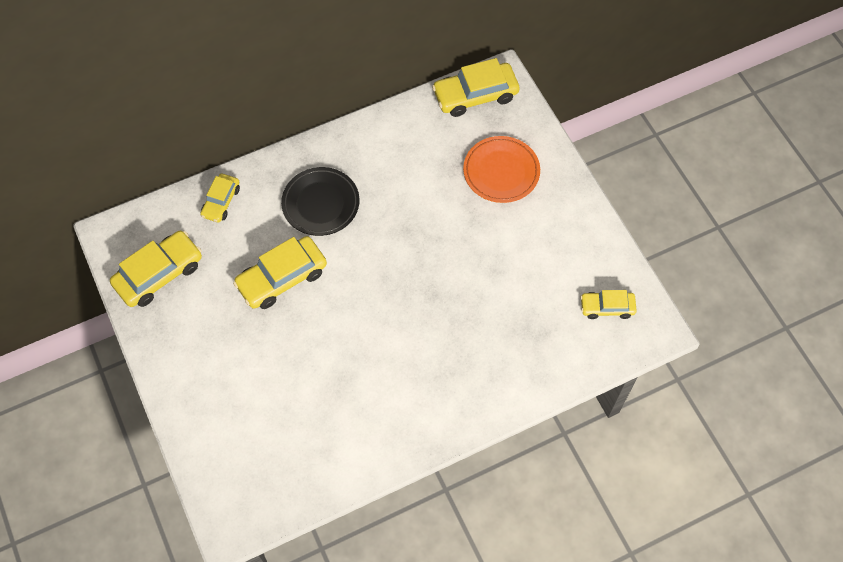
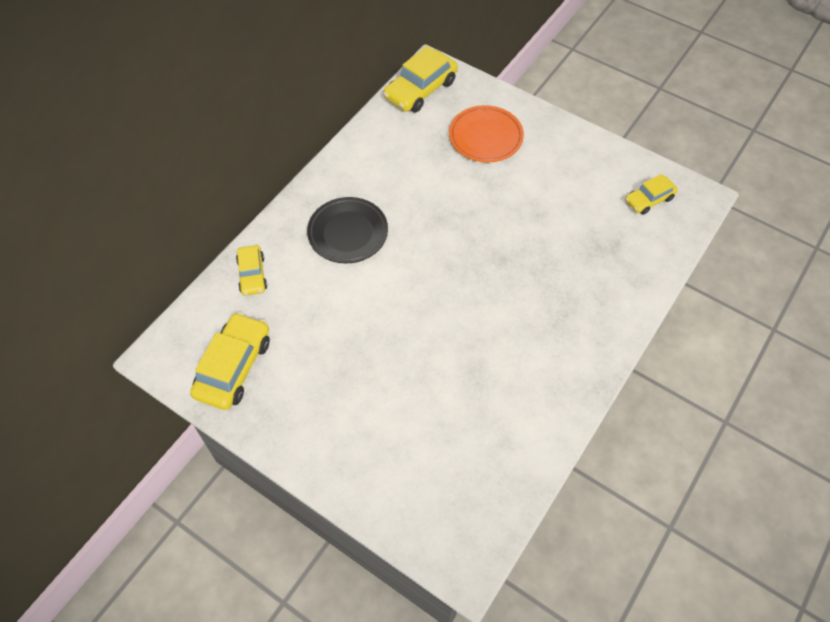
camera: 30 degrees left, 5 degrees down
(282, 278) = (356, 312): yellow car -> none

